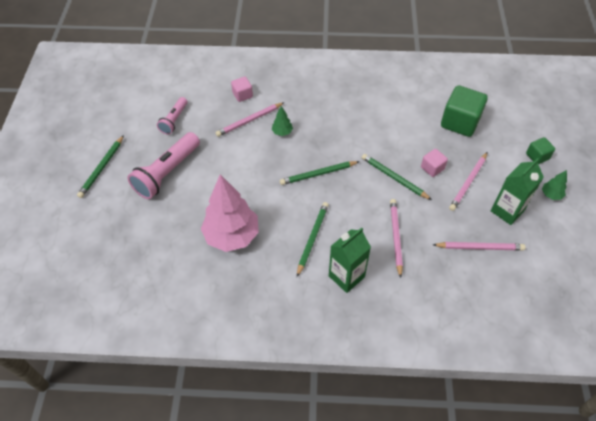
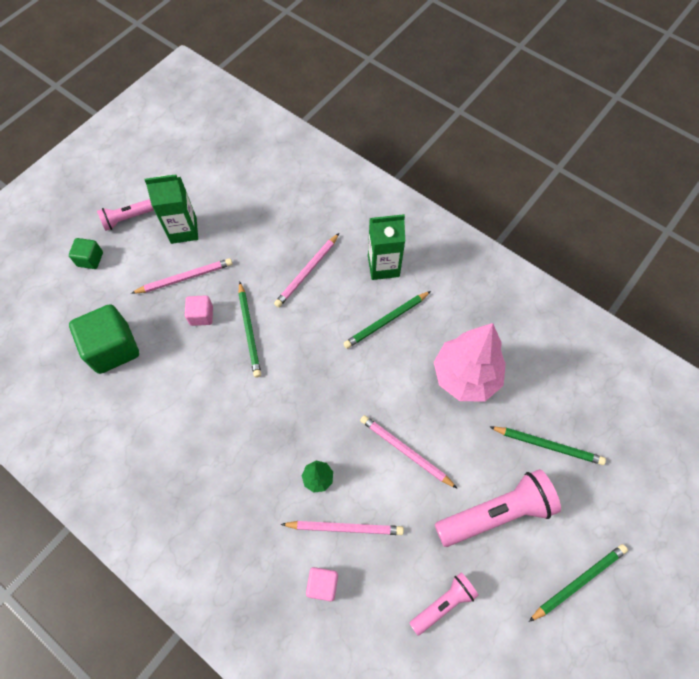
camera: 145 degrees left, 10 degrees up
(318, 174) = (322, 389): green pencil -> green pencil (547, 445)
(479, 247) = (244, 217): pink pencil -> pink pencil (406, 451)
(551, 195) = (128, 218): green tree -> pink flashlight

